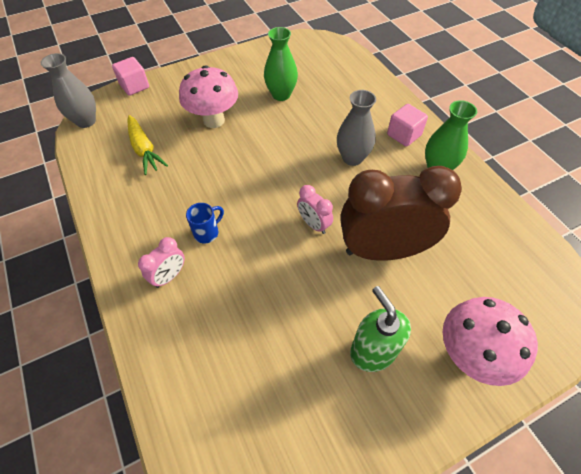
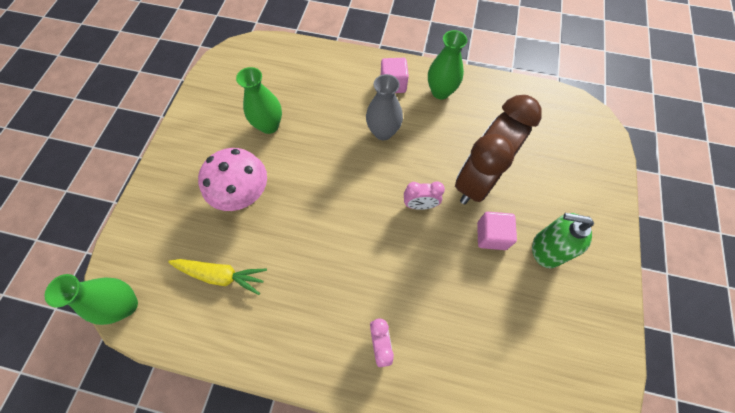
camera: 50 degrees left, 10 degrees up
(86, 121) = (126, 305): grey vase -> green vase
(135, 86) = (126, 230): pink cube -> pink cube (491, 236)
(207, 233) = (362, 285): blue mug -> none
(470, 355) = (586, 197): pink mushroom -> none

